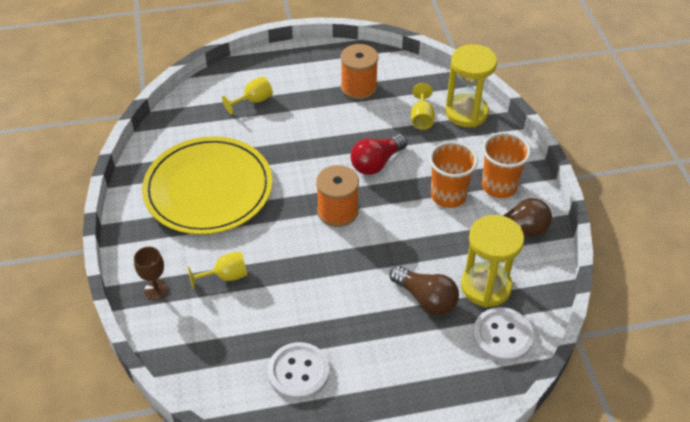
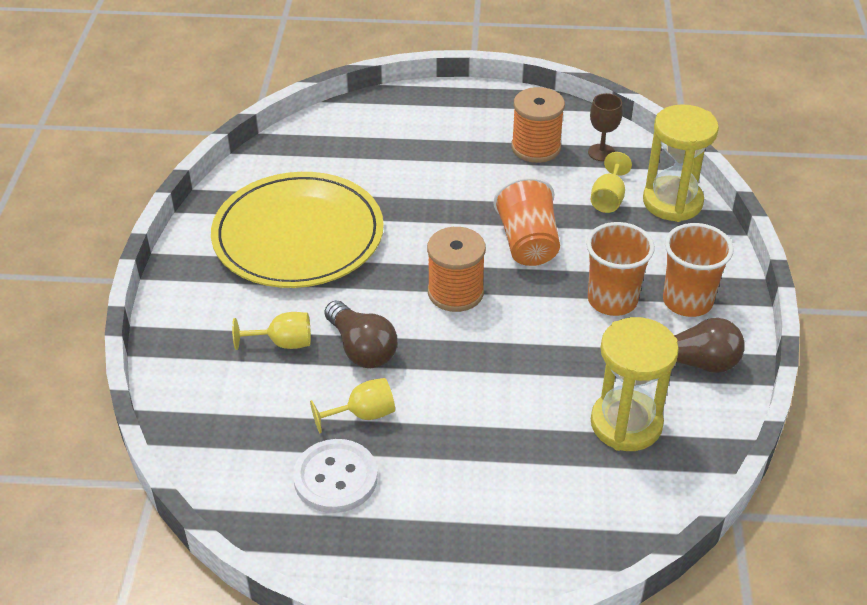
camera: 15 degrees right, 5 degrees down
(156, 290) = (191, 342): brown goblet -> brown goblet (601, 152)
(253, 101) = (392, 142): yellow goblet -> yellow goblet (363, 415)
(376, 163) = (528, 243): red light bulb -> orange cup
(426, 299) = (537, 423): brown light bulb -> brown light bulb (362, 348)
(502, 336) = (628, 491): white button -> none

